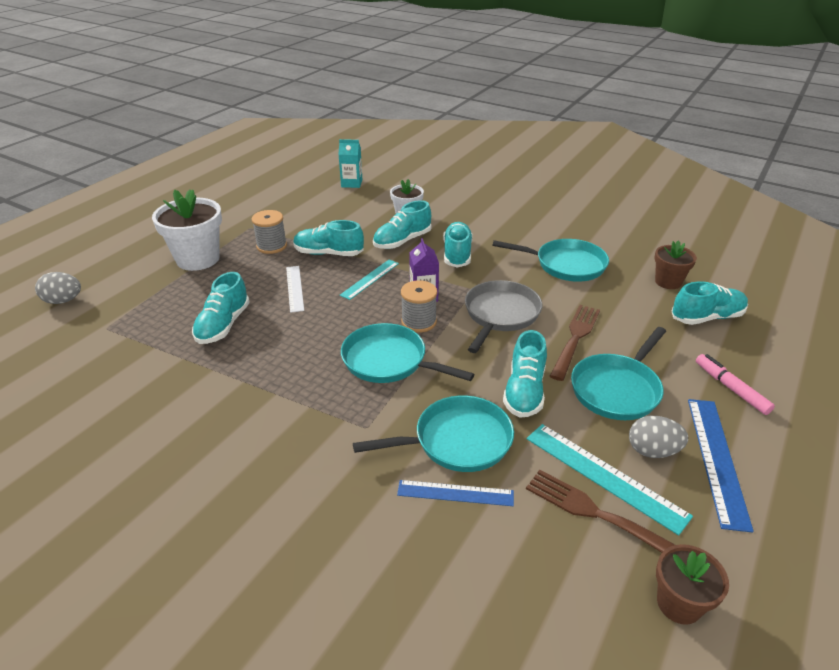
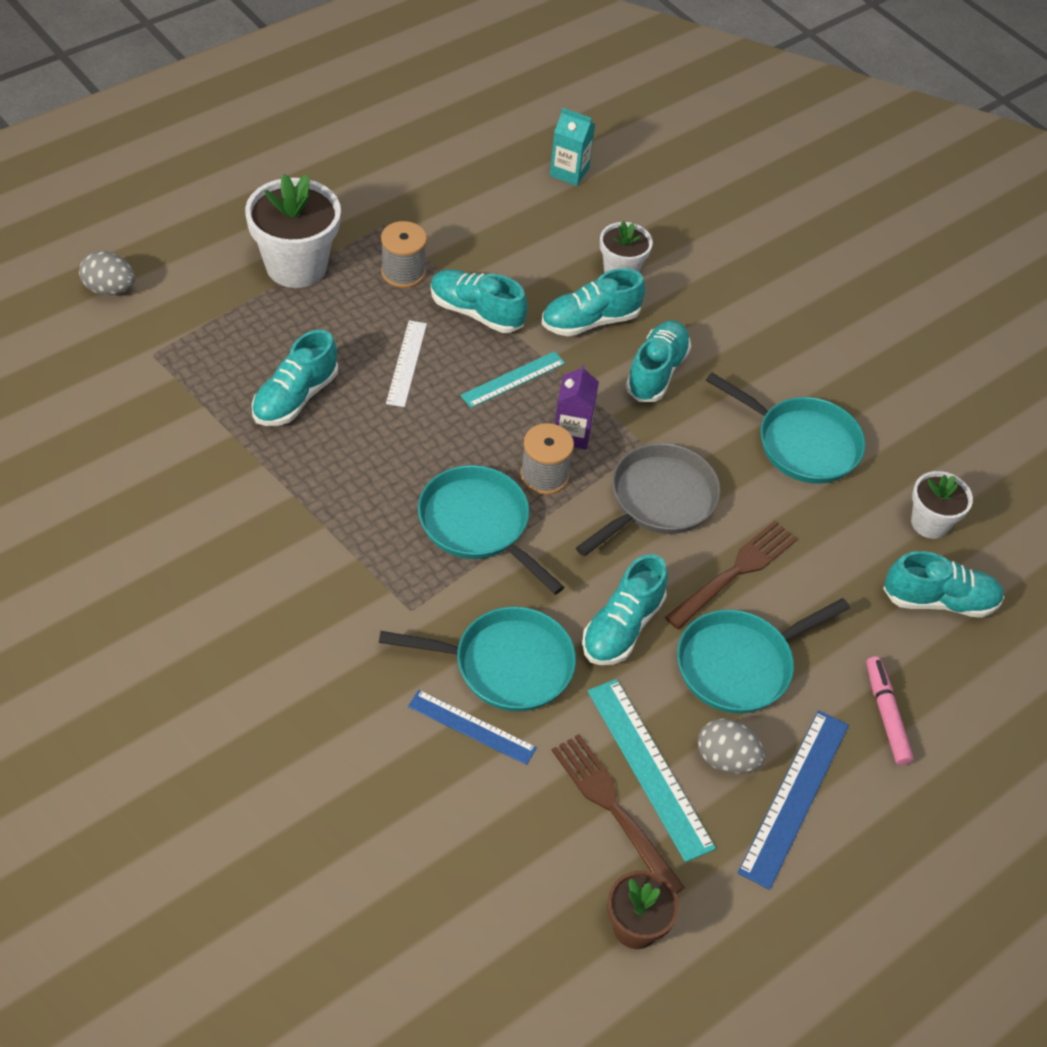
camera: 15 degrees right, 15 degrees up
(668, 282) = (930, 523): brown flower pot -> white flower pot

